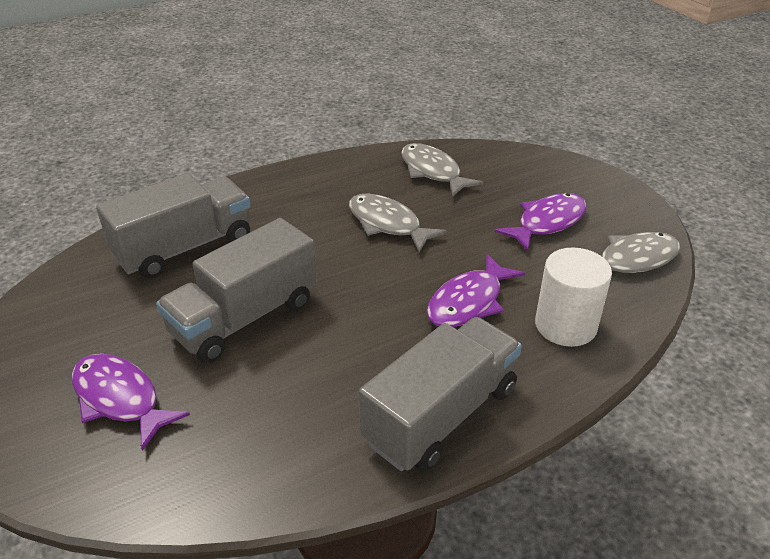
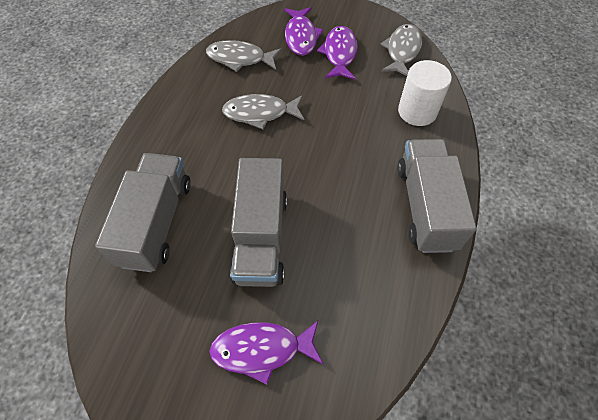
camera: 45 degrees left, 20 degrees up
(469, 302) = (361, 132): purple fish -> purple fish (301, 37)

